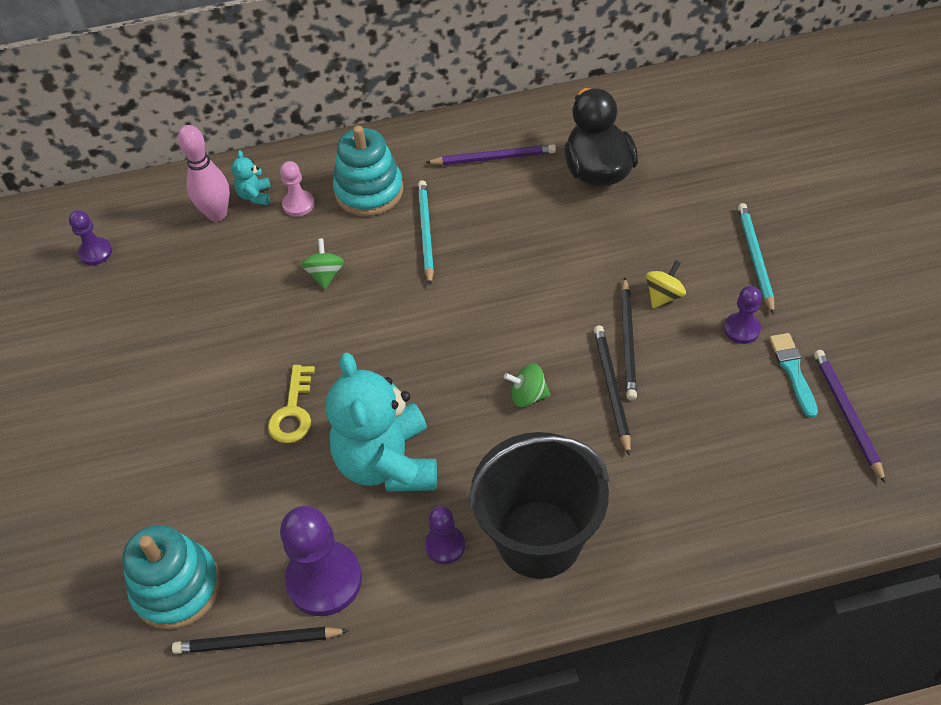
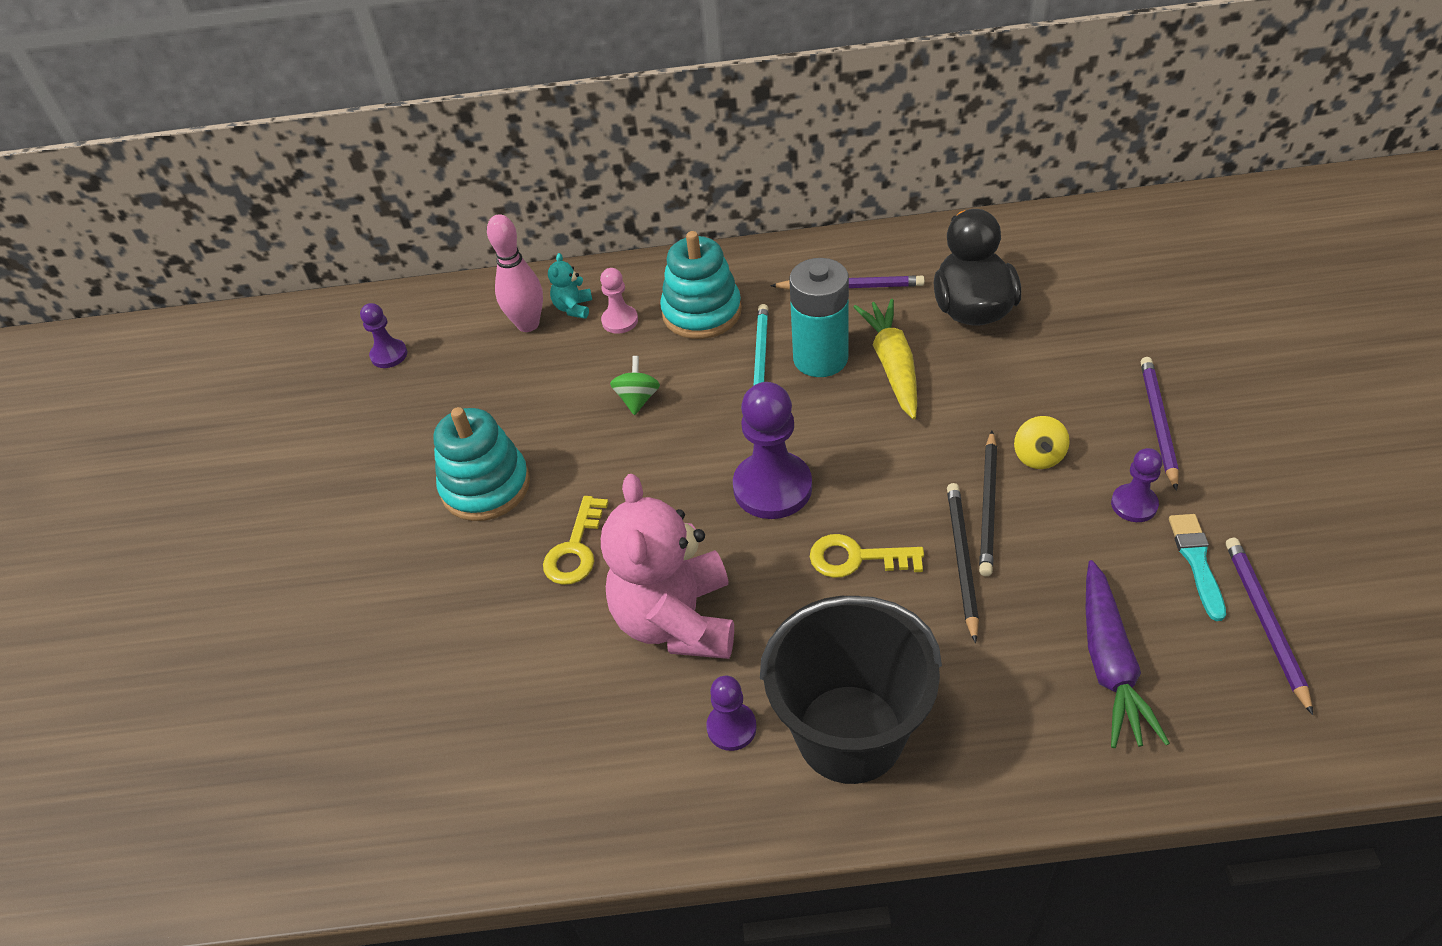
camera: 10 degrees right, 5 degrees down
(177, 587) = (405, 740): turquoise stacking toy -> turquoise stacking toy (486, 486)
(257, 642) = (487, 818): black pencil -> none
(324, 580) = (579, 752): purple pawn -> purple pawn (772, 487)
(387, 463) = (676, 620): turquoise teddy bear -> pink teddy bear
(476, 225) = (820, 358): none -> turquoise battery
(528, 395) = (857, 558): green spinning top -> yellow key
(537, 226) = (892, 365): none -> yellow carrot
(663, 296) = (1038, 456): yellow spinning top -> yellow spinning top turned 135 degrees clockwise
(733, 461) = (1110, 664): none -> purple carrot
(755, 258) = (1157, 422): turquoise pencil -> purple pencil

